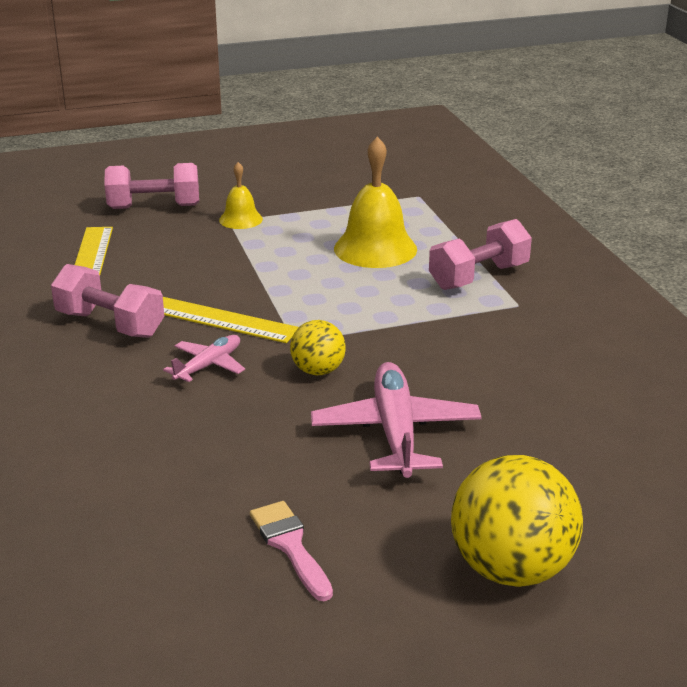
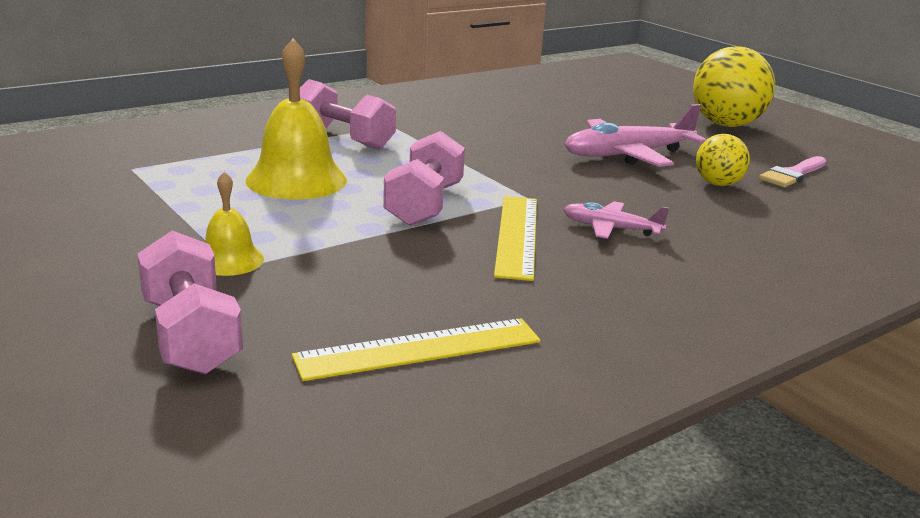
camera: 110 degrees left, 5 degrees down
(110, 324) = (583, 294): pink dumbbell -> pink dumbbell (424, 205)
(318, 371) = (571, 185): yellow ball -> yellow ball (718, 184)

